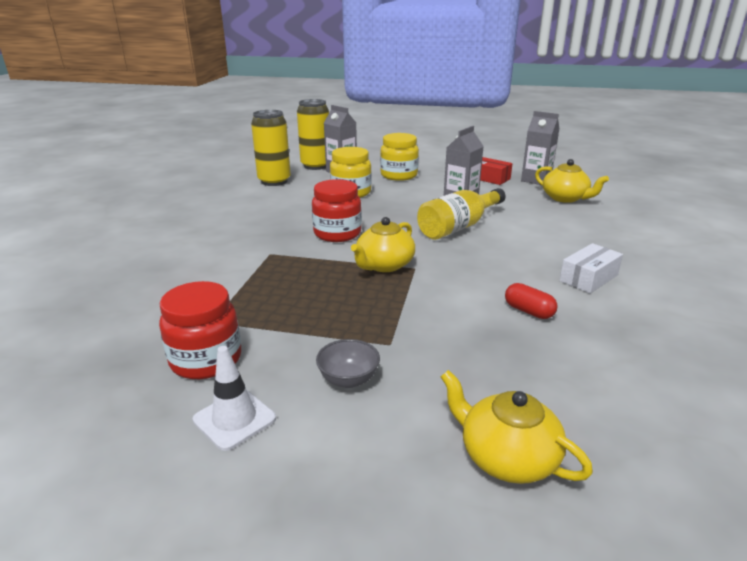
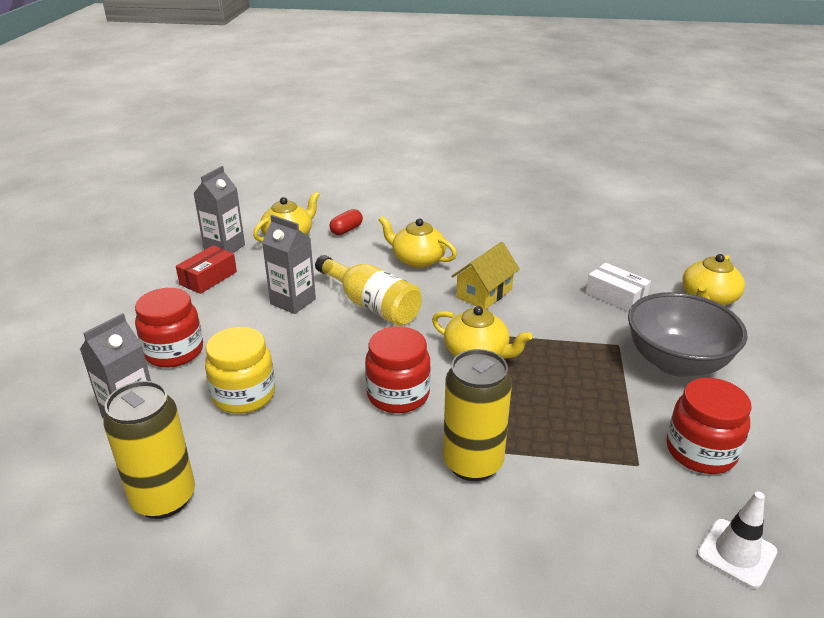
camera: 95 degrees left, 5 degrees up
(234, 419) = (757, 415): white traffic cone -> white traffic cone (736, 553)
(316, 166) = (84, 453): yellow can -> yellow can (473, 463)
(348, 379) = (676, 362): grey bowl -> grey bowl, size x2.20
(399, 175) = (174, 352): yellow jar -> red jar
(487, 276) = (484, 293): none -> yellow house
(528, 311) = (539, 278): red capsule -> red capsule (346, 230)
(546, 247) = (417, 259): none -> yellow teapot
(588, 278) = (474, 247): white box -> white box (616, 296)

